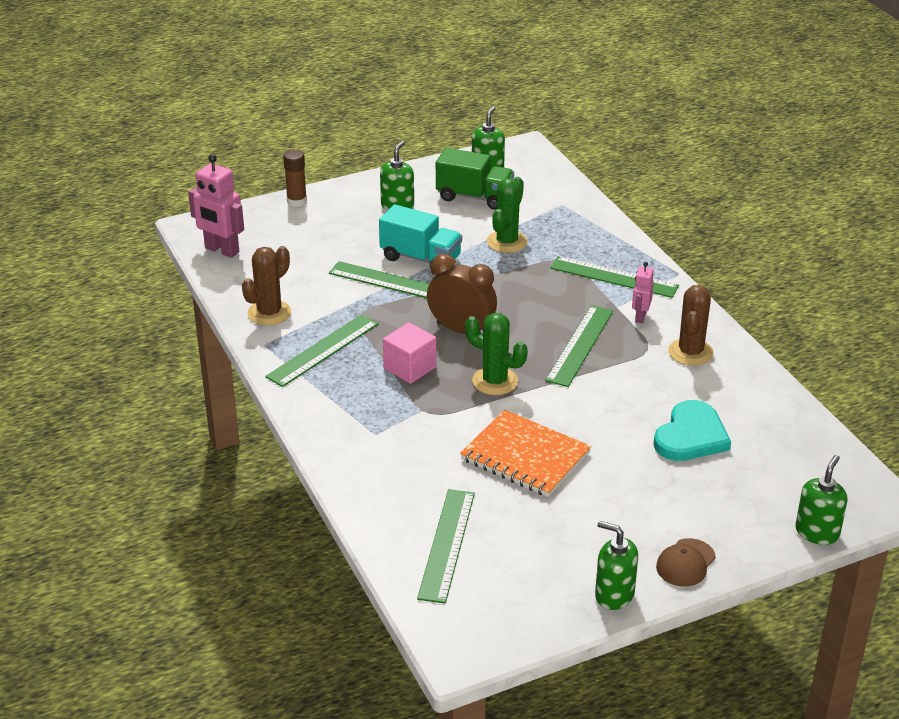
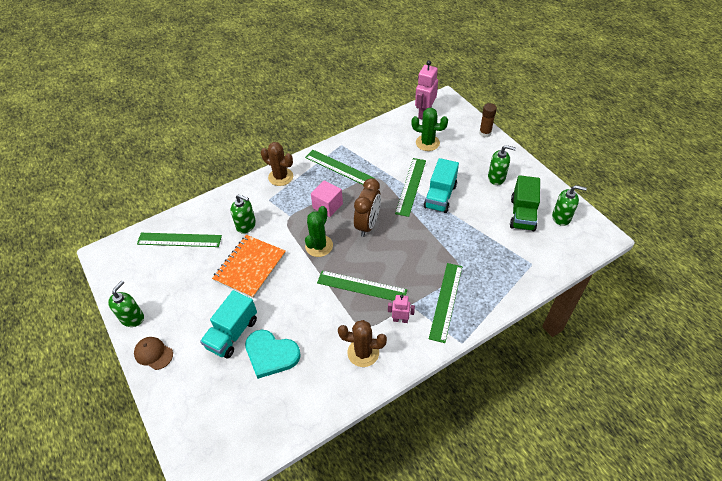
camera: 85 degrees right, 15 degrees up
(269, 313) = (369, 141): brown cactus -> brown cactus (280, 177)
(507, 242) = (472, 237): green cactus -> green cactus (427, 143)
(653, 475) = (232, 333): none -> turquoise truck
(817, 532) = (173, 433): green soap dispenser -> green soap dispenser (246, 225)

